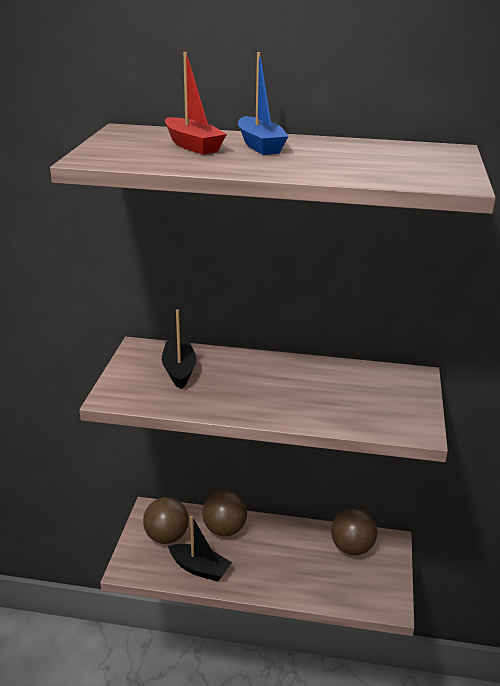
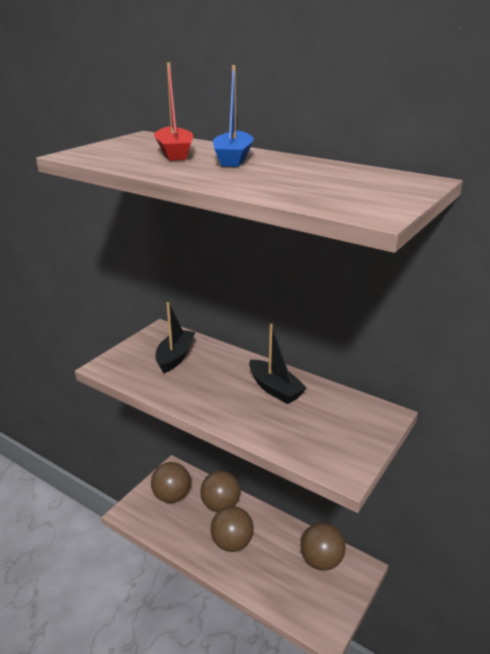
camera: 25 degrees right, 0 degrees up
(199, 568) = (180, 533): black boat -> black boat (275, 389)
(258, 560) = (232, 543): none -> brown ball

